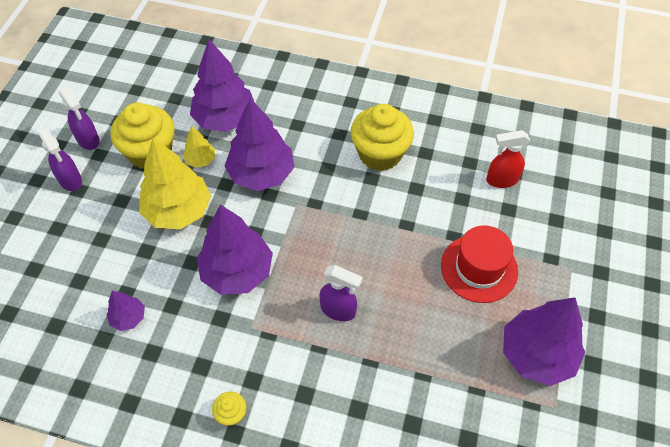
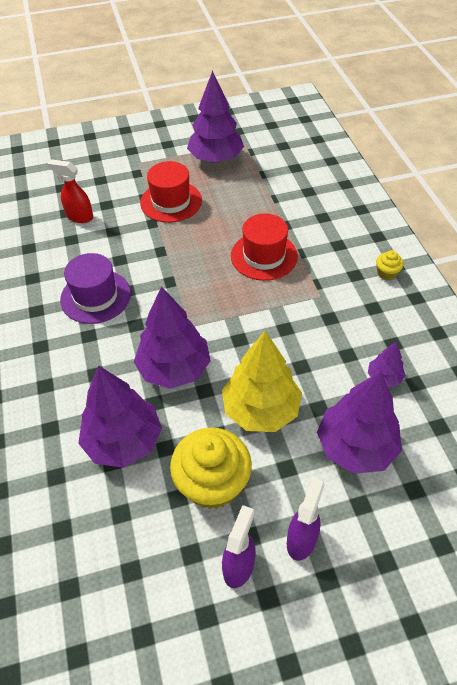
camera: 120 degrees left, 5 degrees down
(200, 160) = (191, 429): yellow tree -> none
(237, 272) = (283, 330): purple tree -> purple tree (355, 446)
(338, 310) = (264, 256): purple spray bottle -> red hat
(380, 154) = (95, 296): yellow cupcake -> purple hat
(501, 180) = (79, 217): red spray bottle -> red spray bottle turned 150 degrees clockwise

